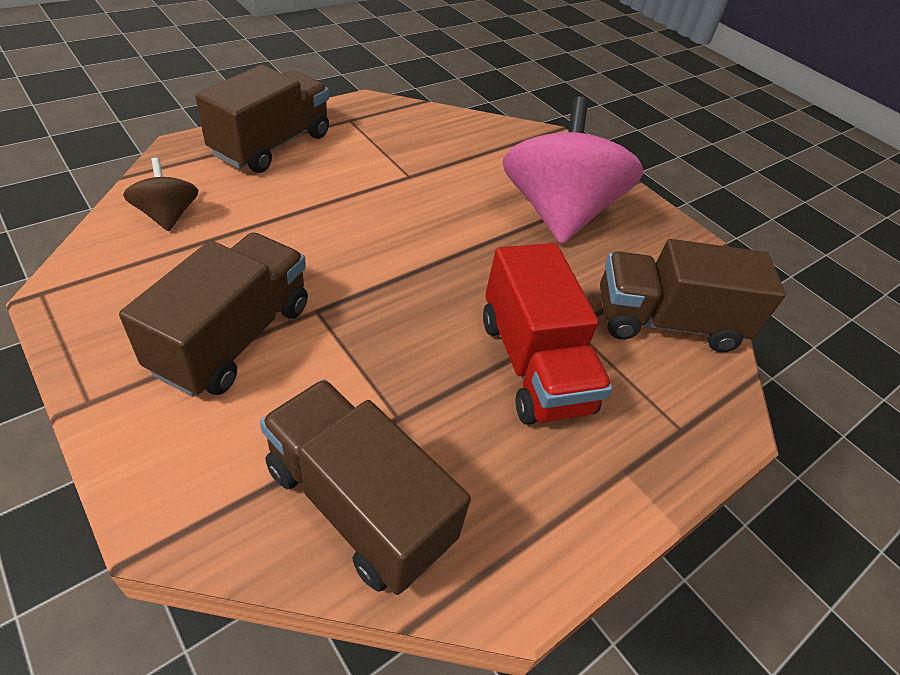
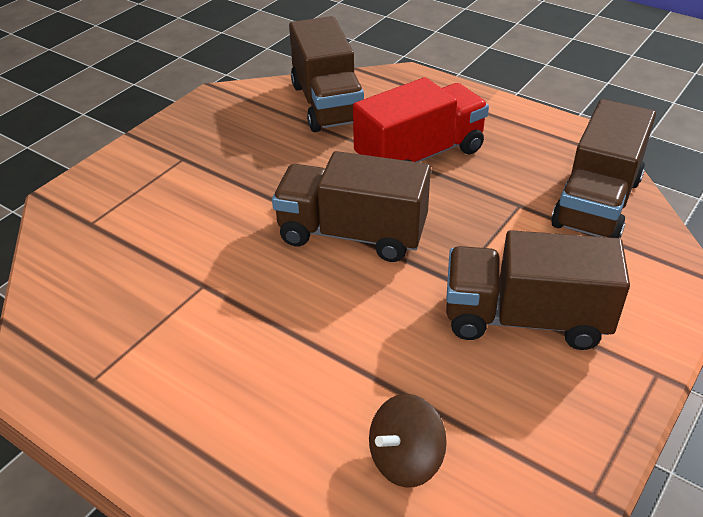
camera: 100 degrees left, 5 degrees down
(272, 145) = (199, 433): brown truck -> brown truck (352, 234)
(557, 213) = (215, 172): pink spinning top -> none

